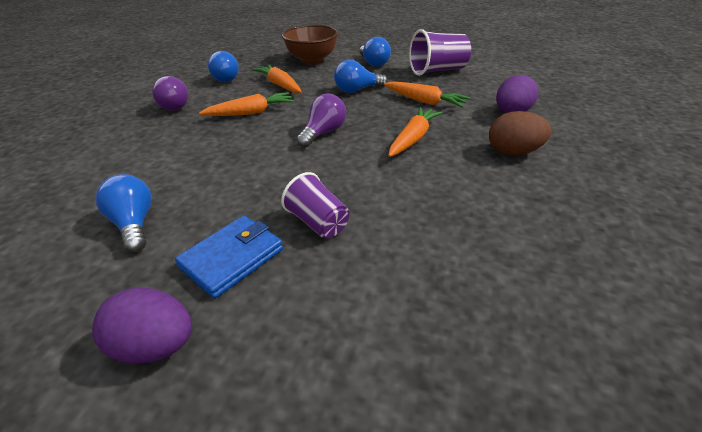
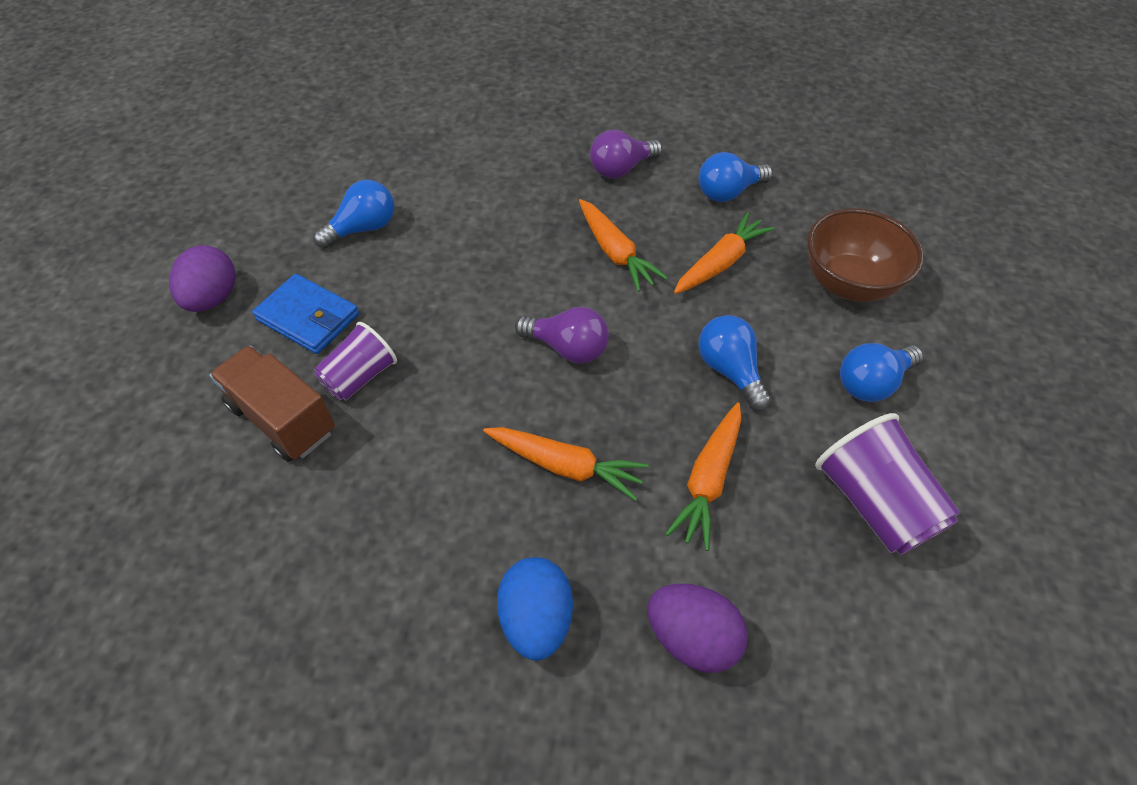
camera: 80 degrees right, 15 degrees up
(351, 269) = (282, 419): none -> brown truck
(513, 152) = (536, 618): brown egg -> blue egg

